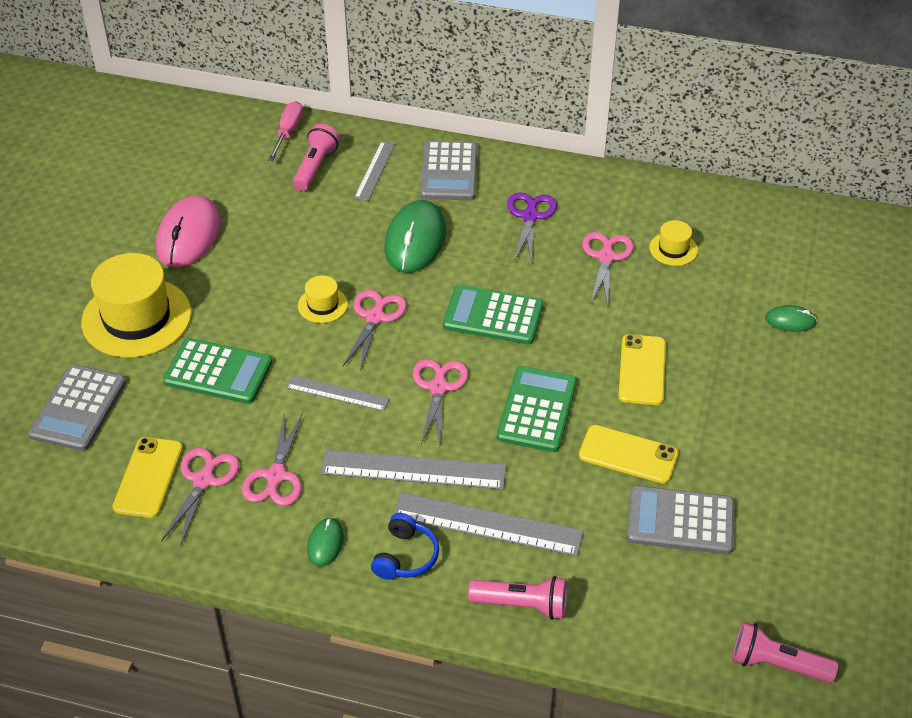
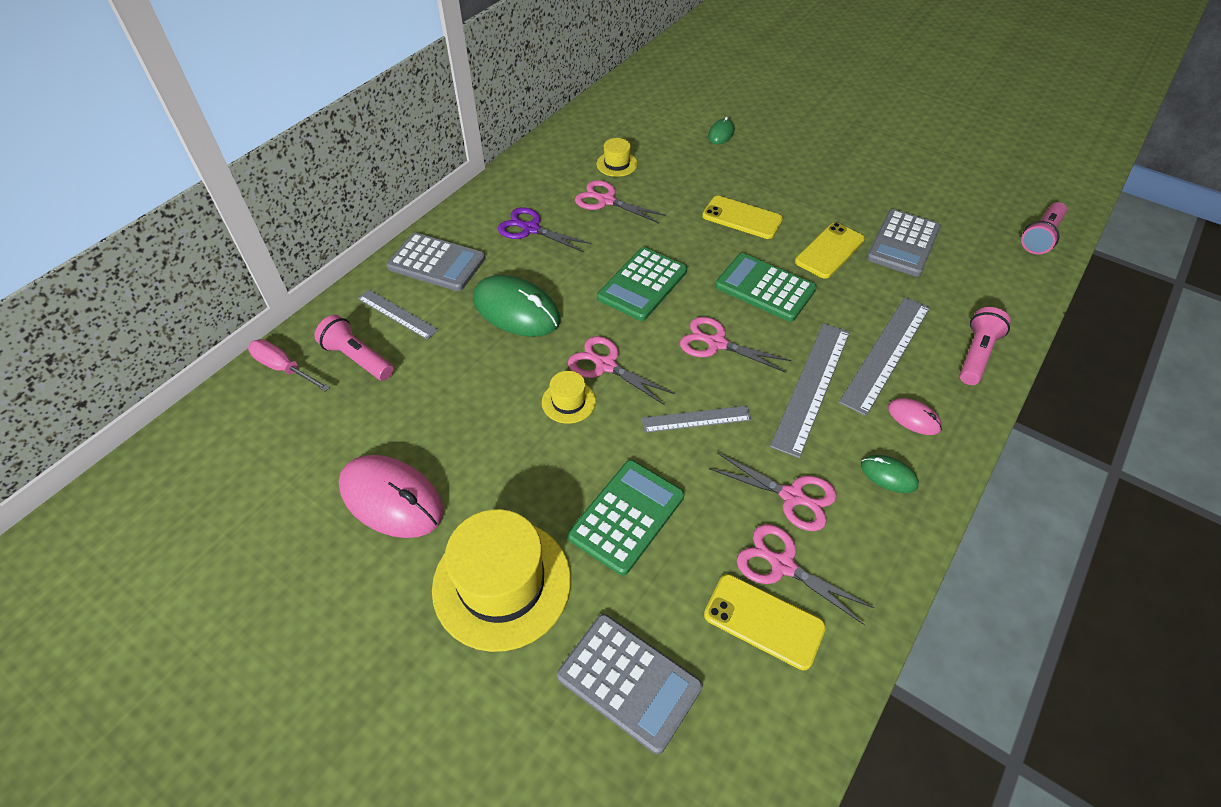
camera: 70 degrees left, 5 degrees up
(337, 393) = (696, 419): grey ruler -> grey ruler turned 45 degrees clockwise
(405, 556) = (913, 418): blue headphones -> pink mouse

